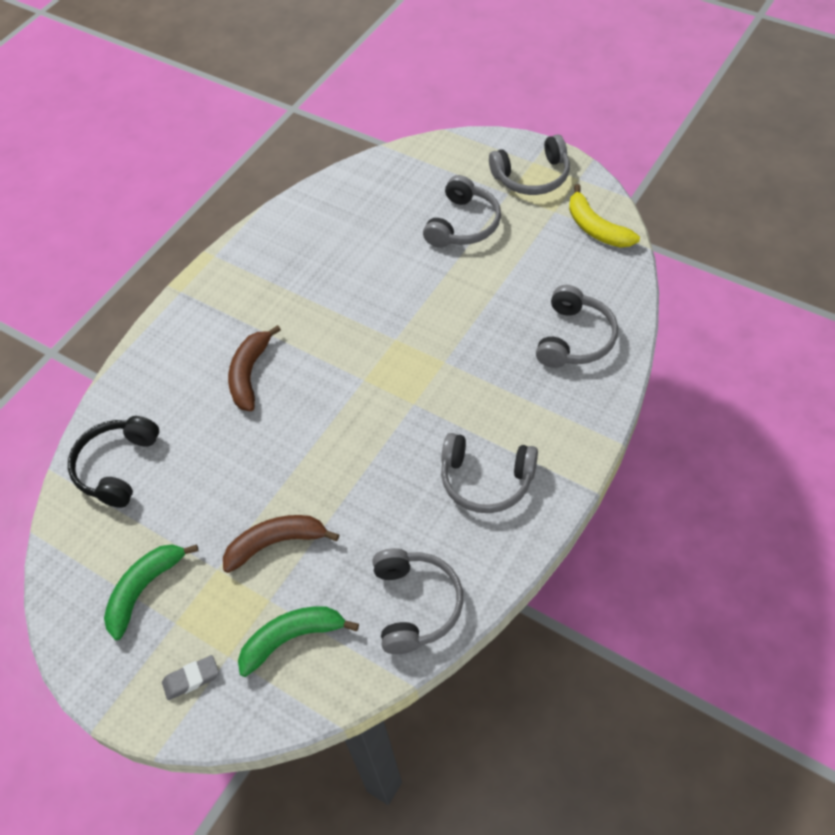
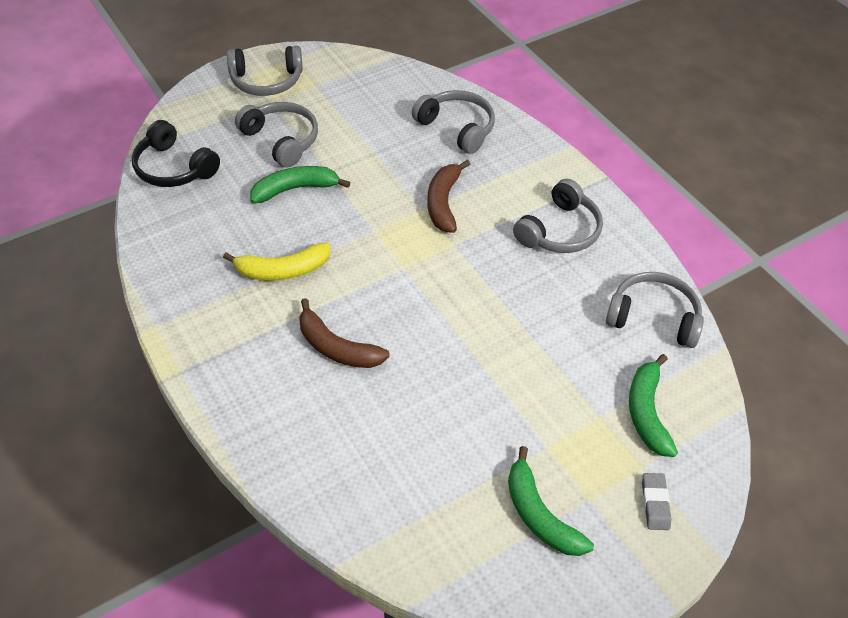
camera: 70 degrees left, 5 degrees down
(117, 467) = (375, 497): black headphones -> black headphones (174, 168)
(276, 543) = (544, 391): brown banana -> brown banana (443, 203)
(410, 263) = (295, 189): none -> green banana
(532, 177) = (266, 81): grey headphones -> grey headphones turned 75 degrees clockwise
(596, 228) = (355, 71): yellow banana -> yellow banana (282, 270)

